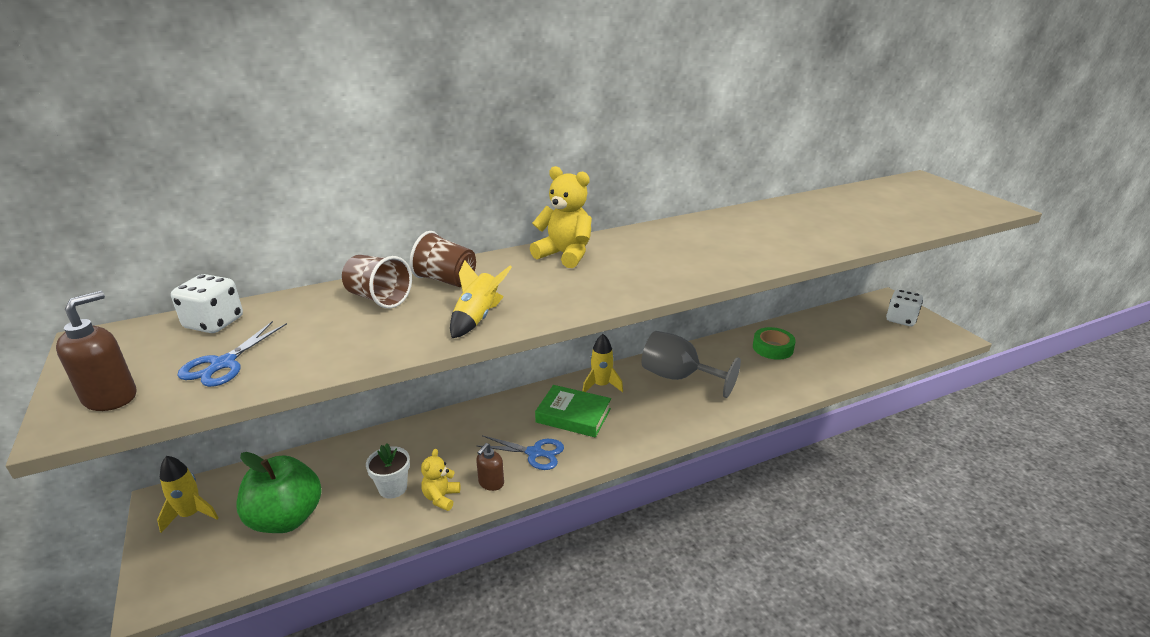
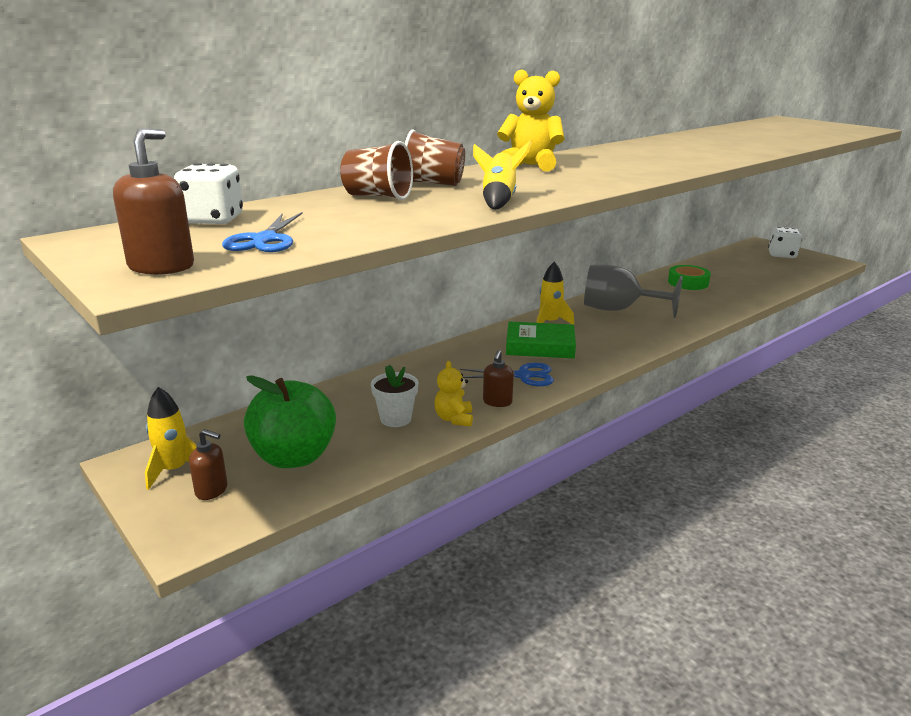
camera: 15 degrees left, 5 degrees down
(204, 544) = (212, 490): none -> brown soap dispenser

